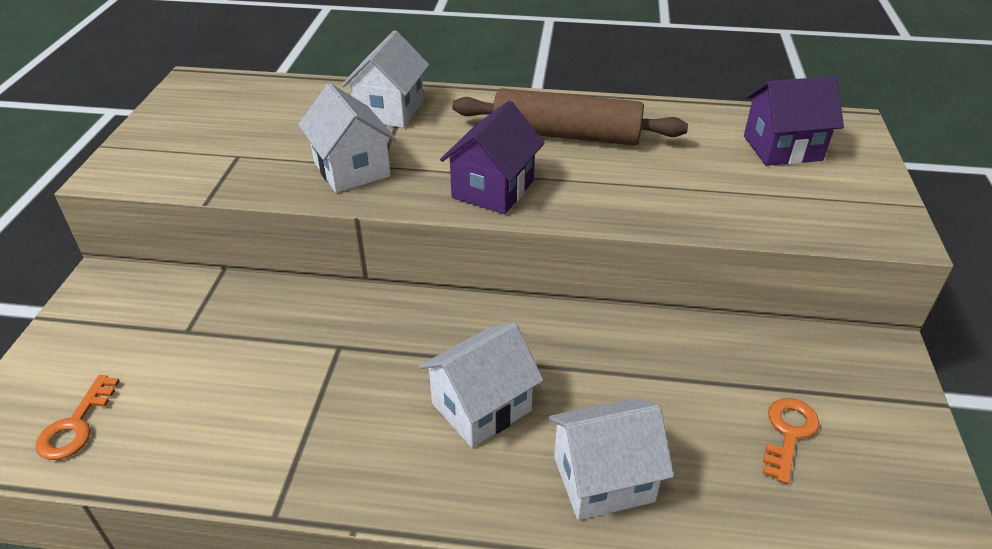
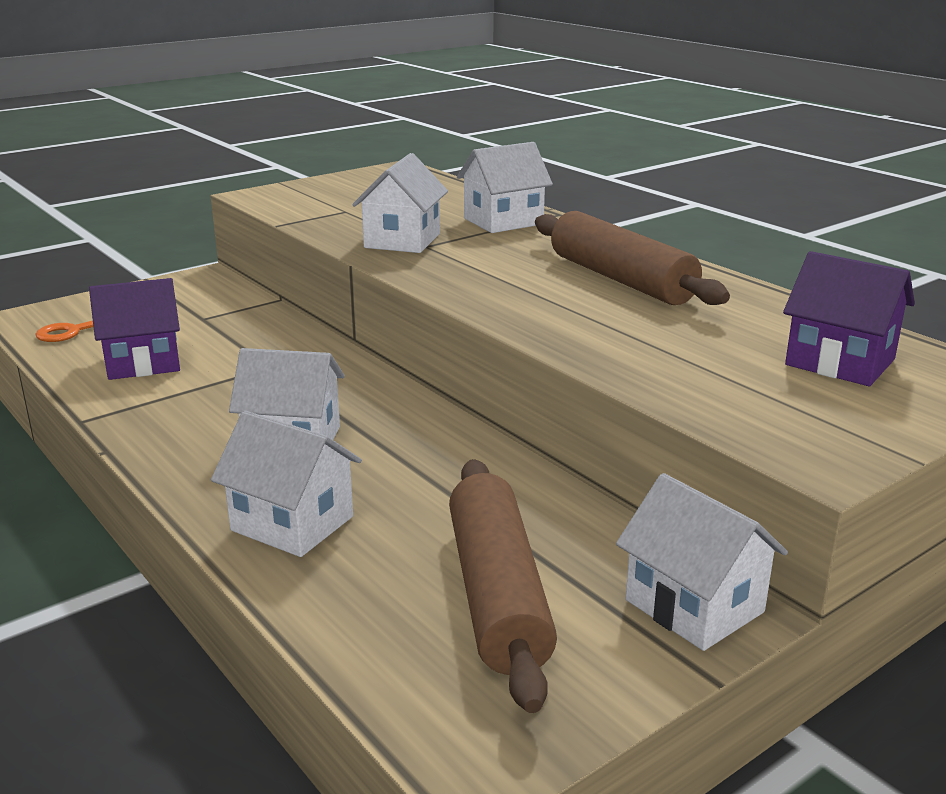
camera: 45 degrees right, 15 degrees down
(493, 189) = (480, 285): purple house -> purple house (143, 363)
(788, 434) = (496, 594): orange key -> brown rolling pin
(869, 362) = (694, 606): none -> white house

